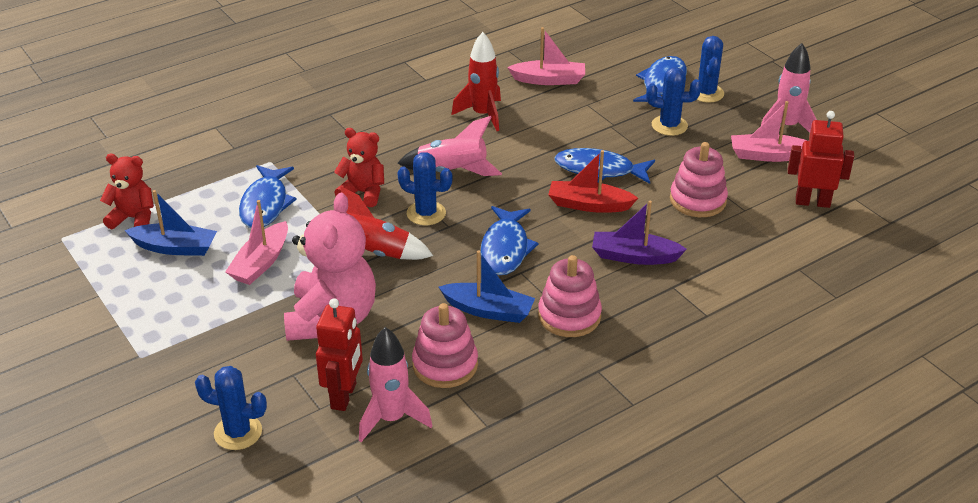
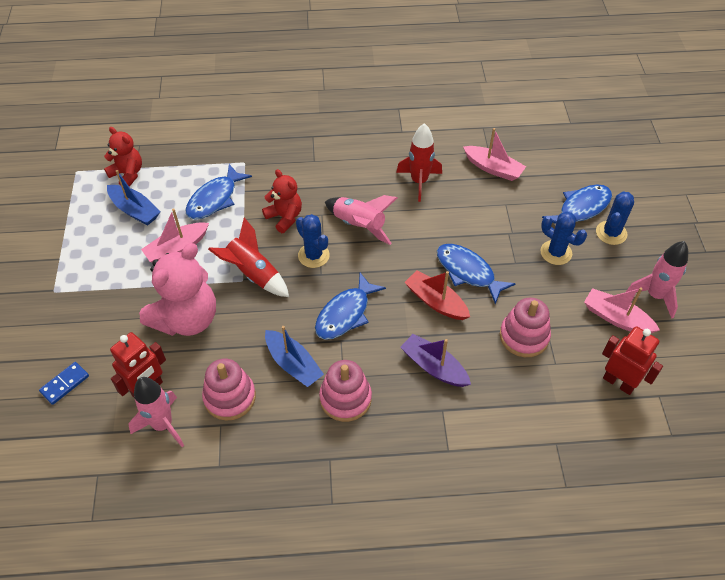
camera: 30 degrees right, 15 degrees up
(238, 432) = (65, 384): blue cactus -> blue domino

